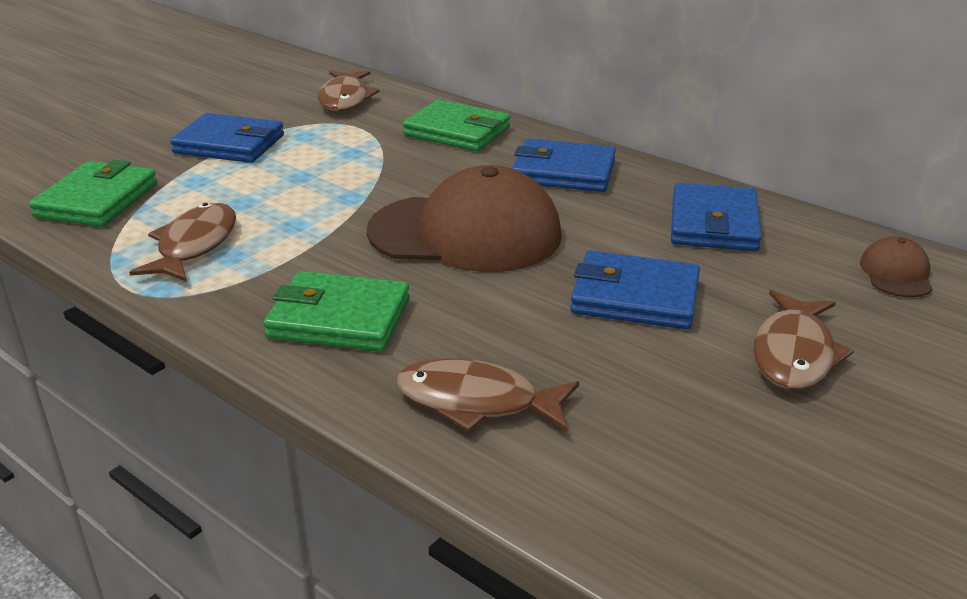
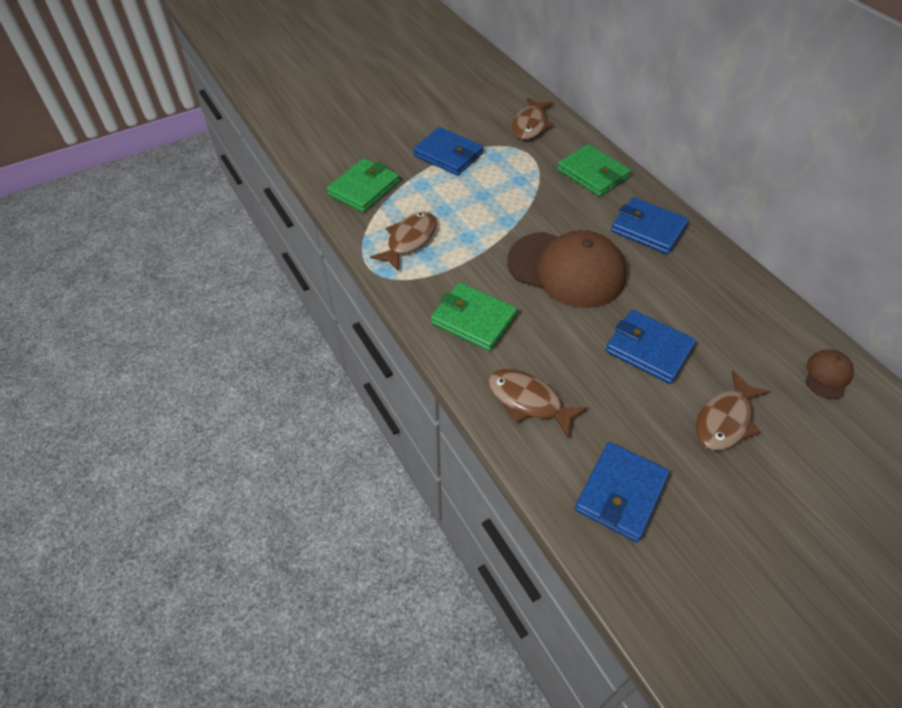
camera: 20 degrees right, 20 degrees up
(714, 223) = (727, 300): blue wallet -> blue wallet (621, 493)

